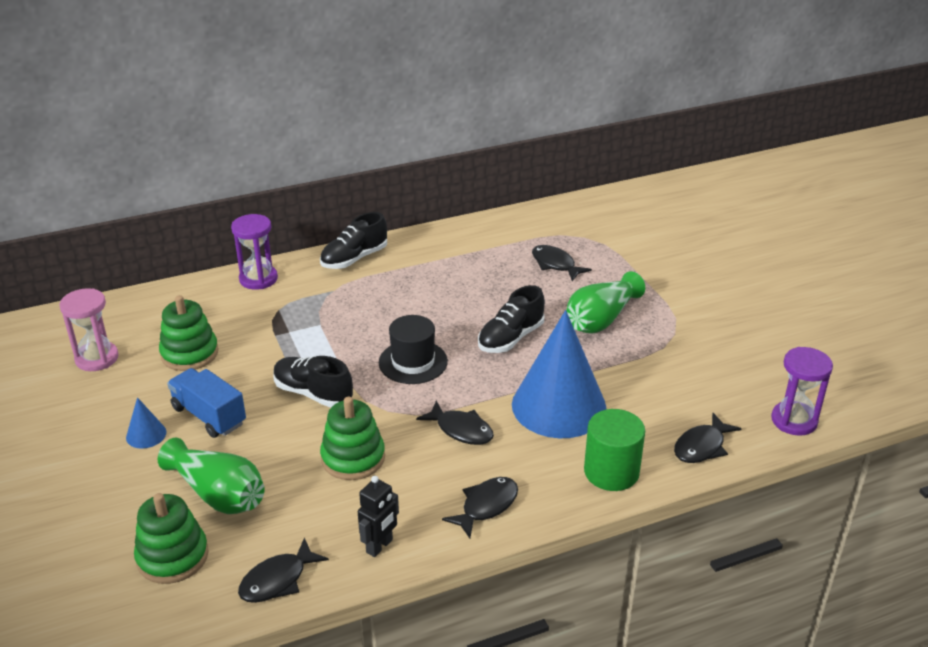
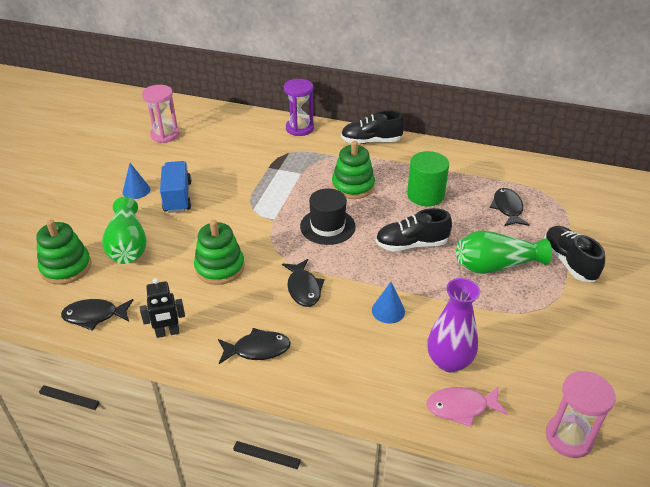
camera: 40 degrees right, 5 degrees up
(189, 353) = (211, 155): green stacking toy -> green stacking toy (353, 186)
(313, 393) = (246, 214): black shoe -> black shoe (568, 262)
(558, 406) = (388, 310): blue cone -> blue cone, size x0.40
(611, 472) = (368, 381): green cylinder -> green cylinder (425, 195)
(653, 417) = (449, 361): none -> purple vase
(702, 446) = (461, 407): black fish -> pink fish
(794, 420) = (569, 437): purple hourglass -> pink hourglass

